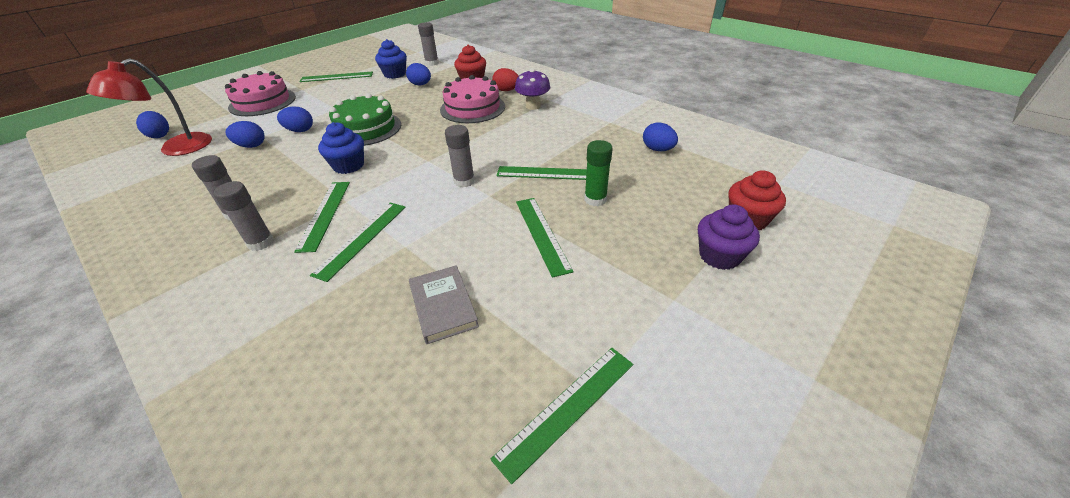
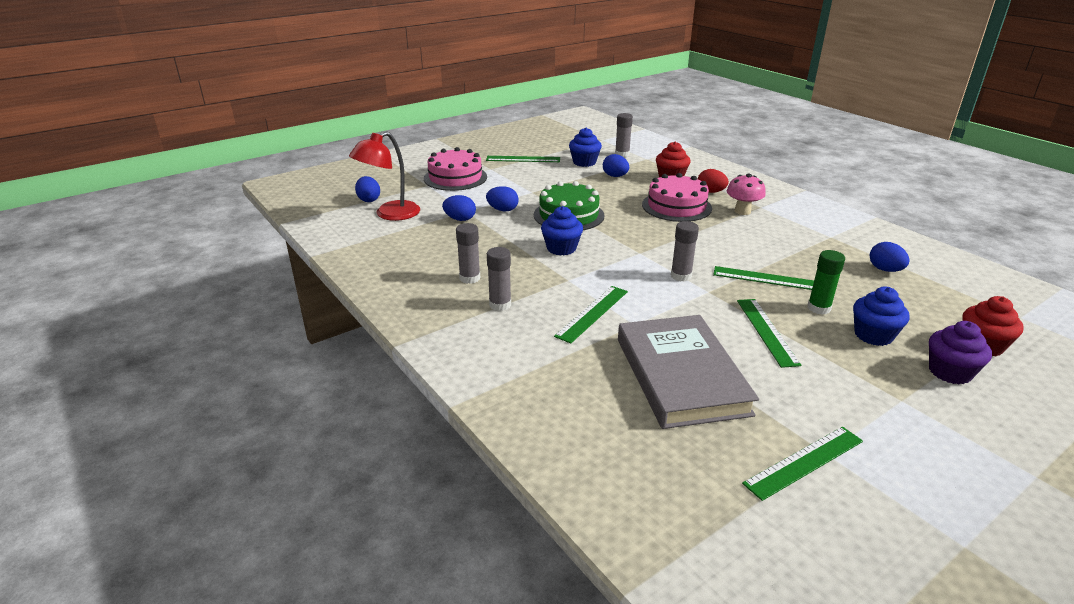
camera: 10 degrees right, 10 degrees down
(325, 214) = (551, 288): green ruler -> none
(443, 306) = (681, 375): grey book -> grey book, size x1.99
(533, 106) = (742, 211): purple mushroom -> pink mushroom
(646, 223) = (873, 335): none -> blue cupcake

